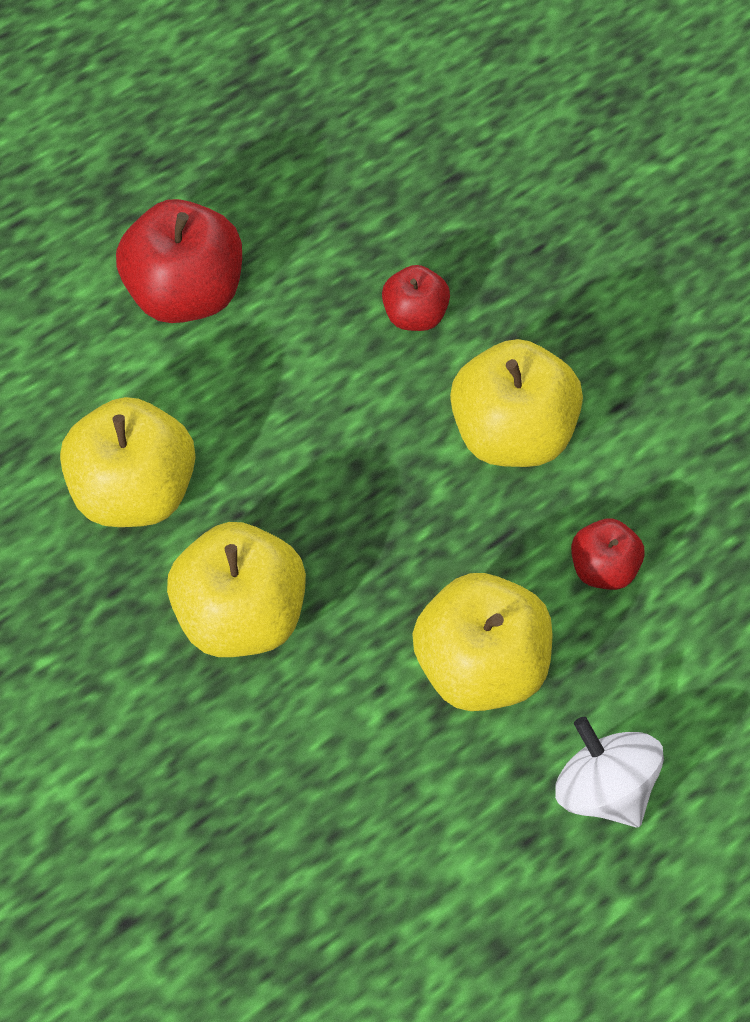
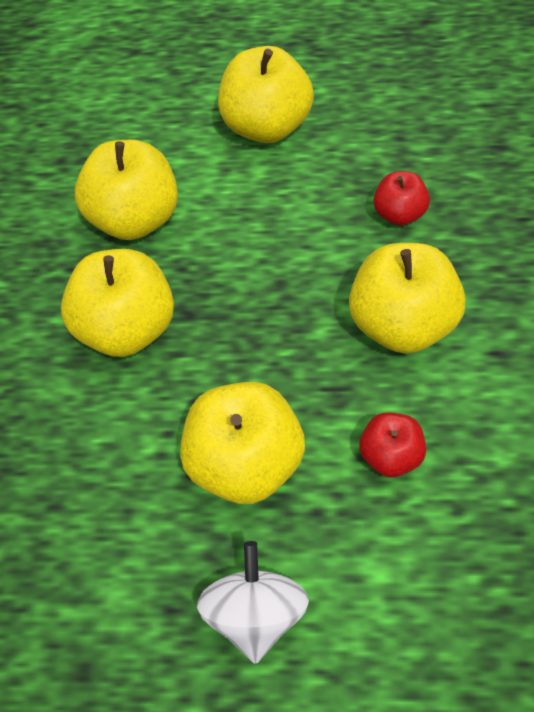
camera: 45 degrees right, 5 degrees down
(186, 292) = (267, 126): red apple -> yellow apple

